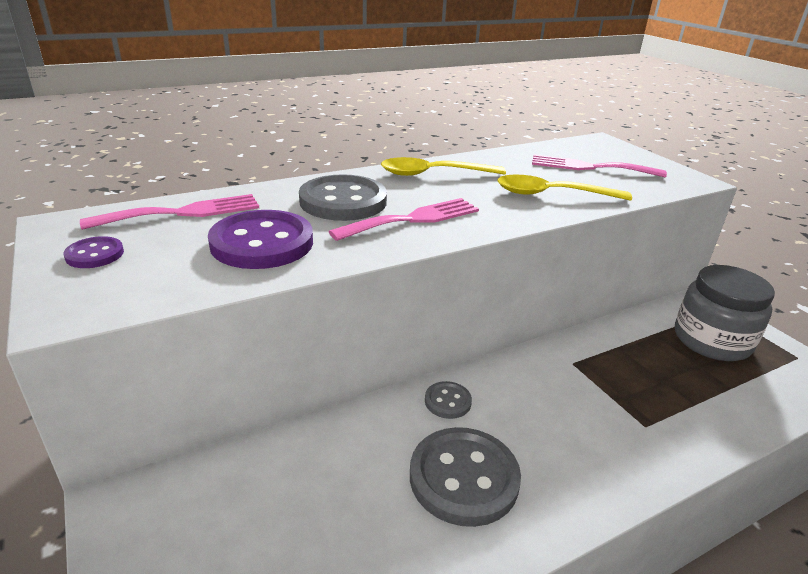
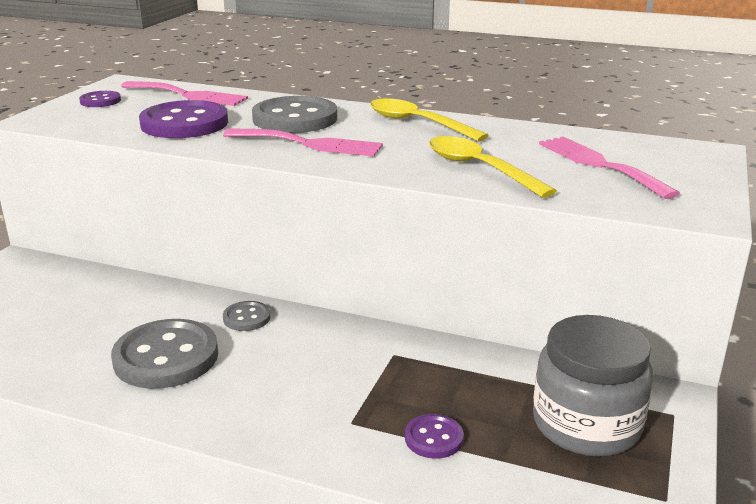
camera: 50 degrees right, 5 degrees down
(690, 401) = (434, 438): none -> purple button

